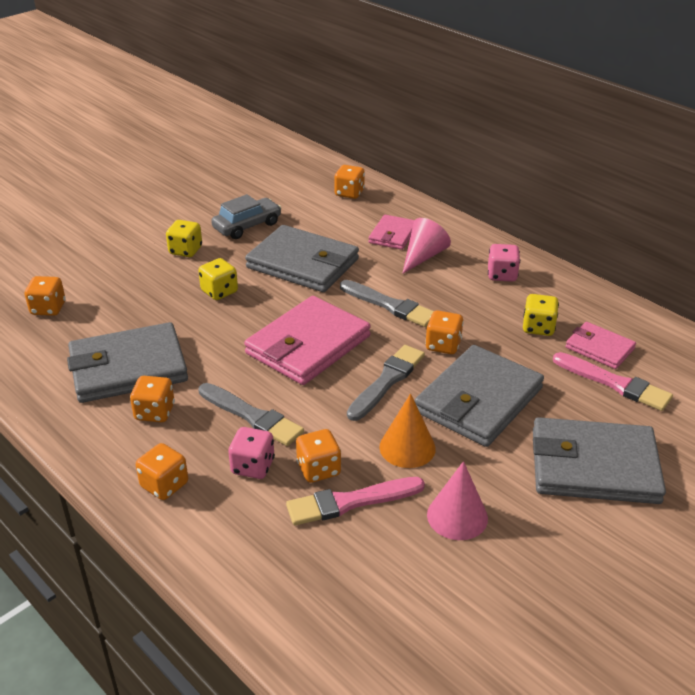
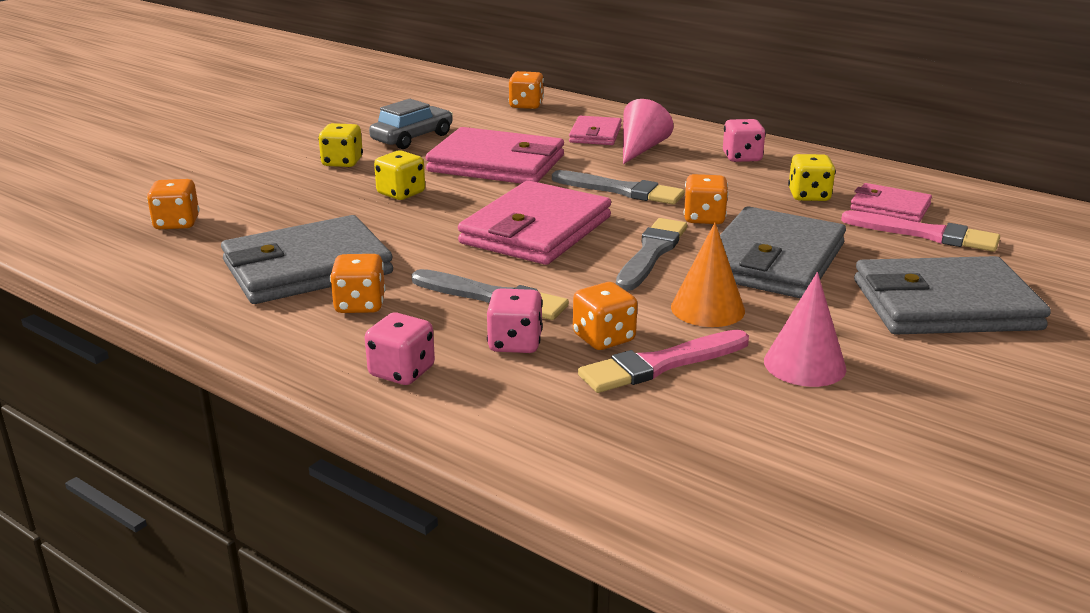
camera: 10 degrees left, 10 degrees down
(164, 485) = (402, 372): orange dice -> pink dice
(303, 263) = (496, 164): grey wallet -> pink wallet

